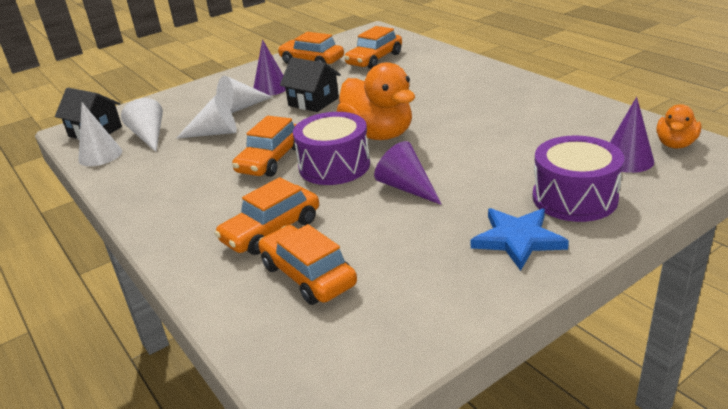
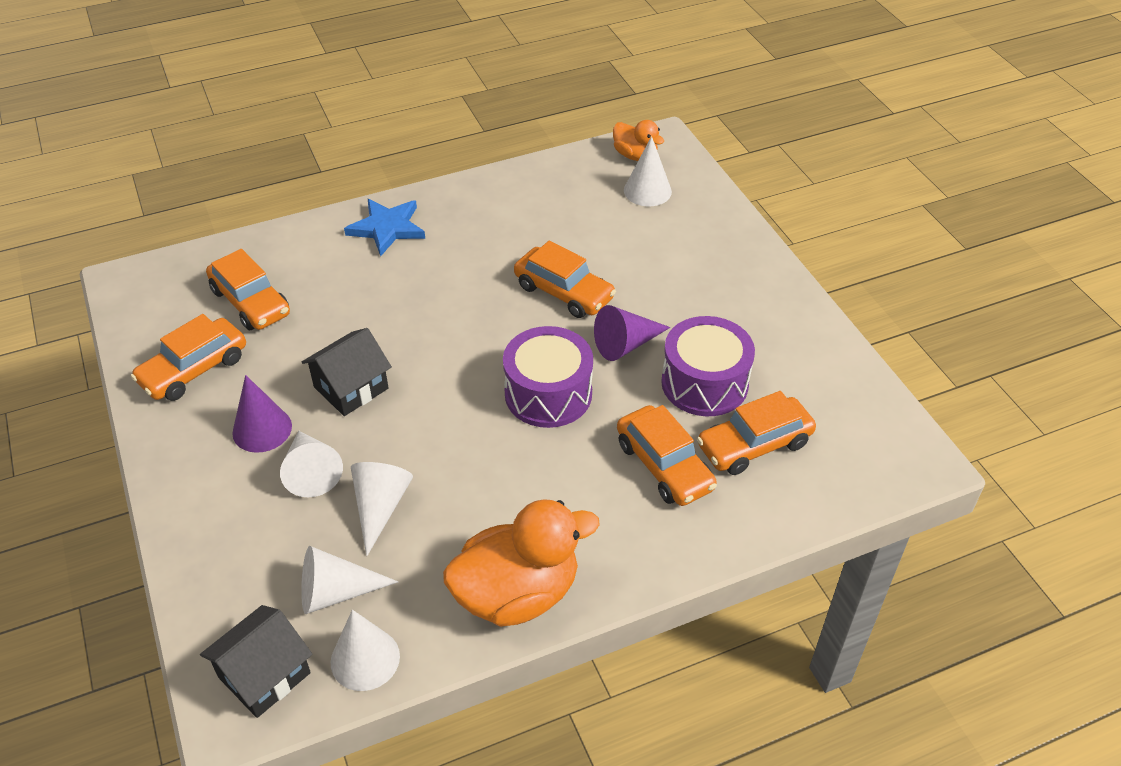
camera: 80 degrees left, 15 degrees up
(271, 160) = (499, 451): orange car -> orange car (563, 292)
(378, 134) = (491, 342): orange duck -> orange duck (517, 593)
(518, 239) = (746, 294): blue star -> blue star (387, 228)
(574, 198) = (696, 242): purple drum -> purple drum (704, 383)
(627, 159) = (647, 191): purple cone -> white cone

